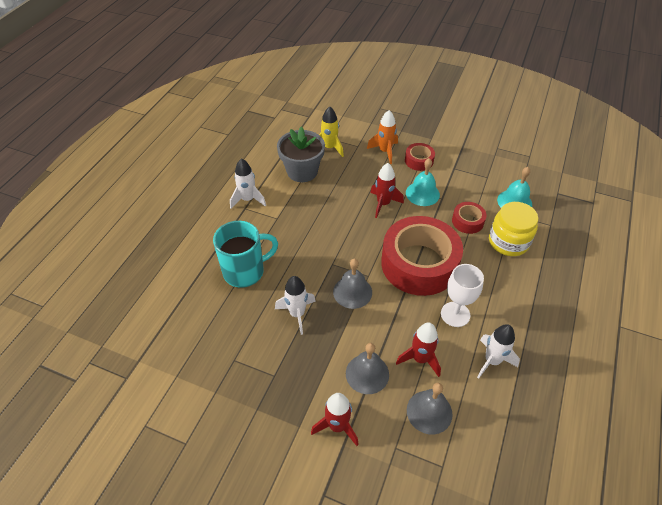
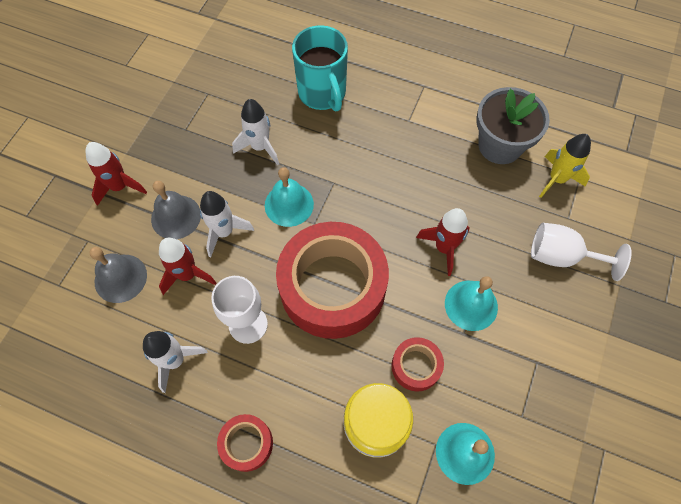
camera: 90 degrees right, 15 degrees up
(248, 199) = (439, 87): white rocket -> white rocket (224, 232)
(352, 292) = (289, 204): grey bell -> turquoise bell
(385, 151) = (561, 256): orange rocket -> white goblet
(419, 161) = (547, 307): red tape -> red tape (247, 443)

